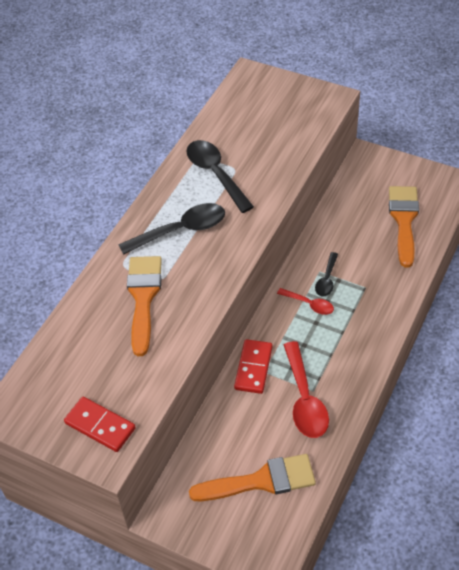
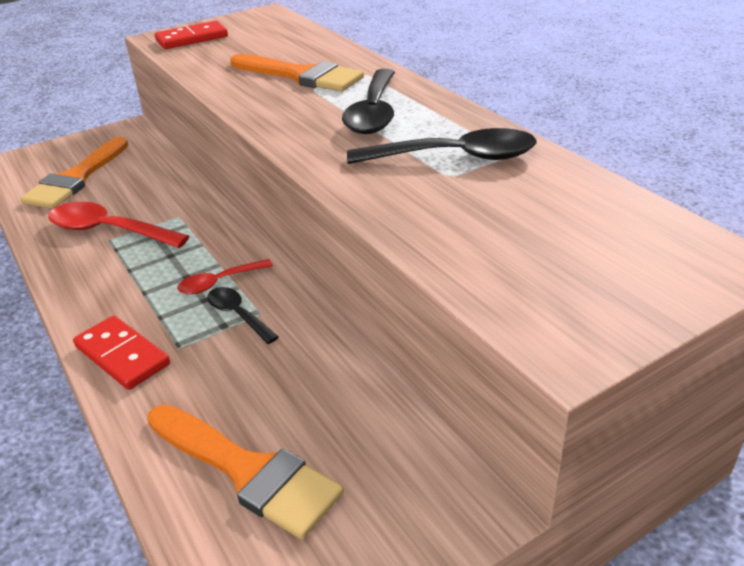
camera: 120 degrees right, 15 degrees down
(253, 368) = (193, 211): red domino -> red domino (122, 355)

